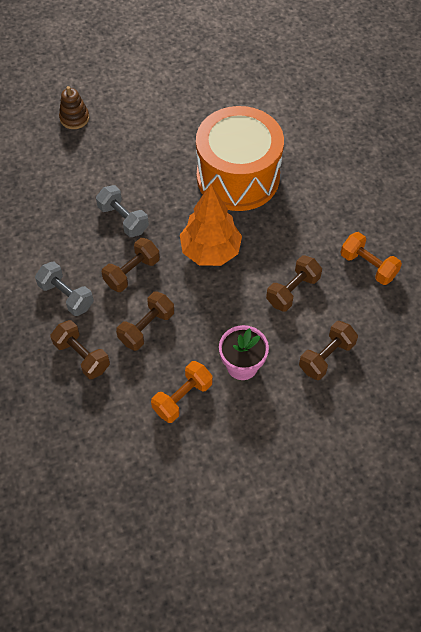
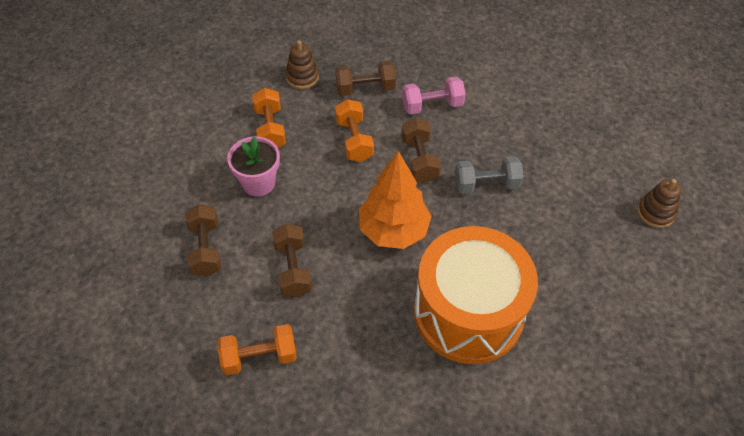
camera: 125 degrees right, 5 degrees down
(66, 296) = (432, 105): grey dumbbell -> pink dumbbell
(104, 415) = (302, 77): none -> brown stacking toy
(146, 328) = (354, 140): brown dumbbell -> orange dumbbell

